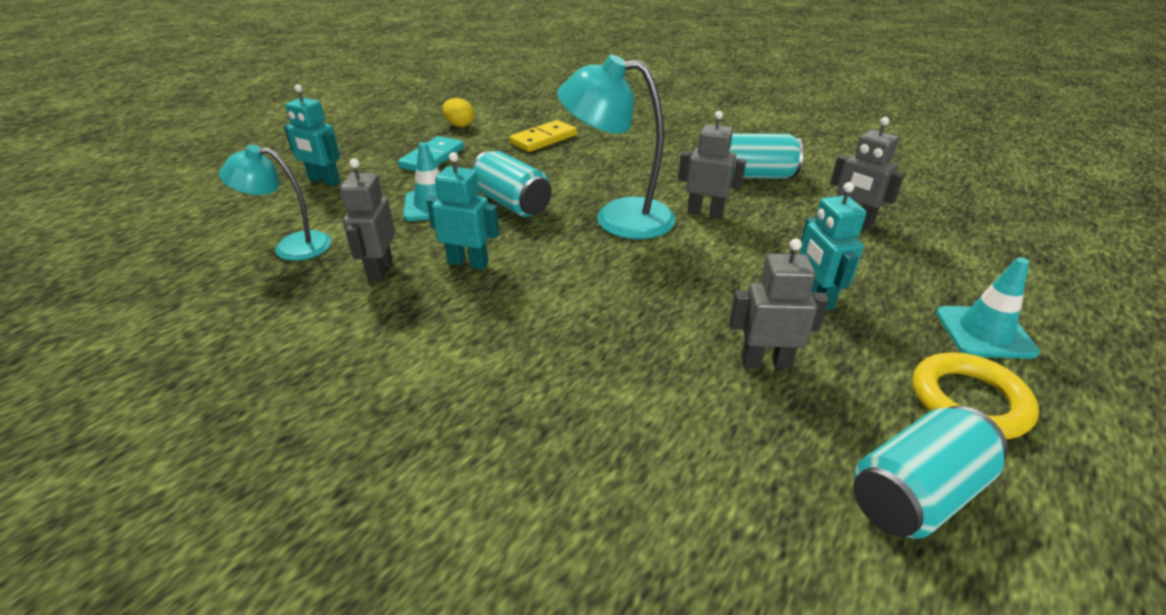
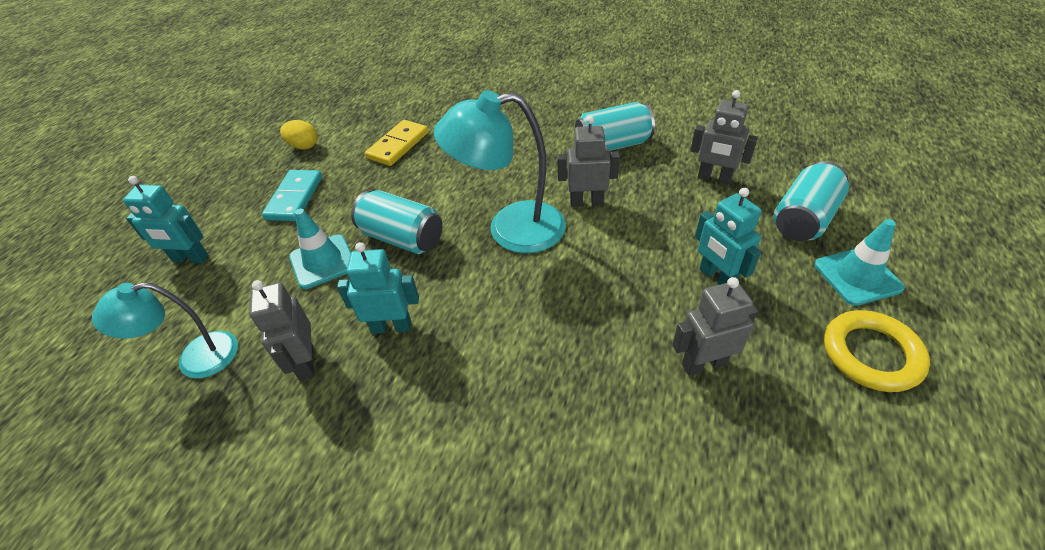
camera: 15 degrees left, 10 degrees up
(915, 494) = (867, 466): turquoise can -> turquoise can (803, 219)

